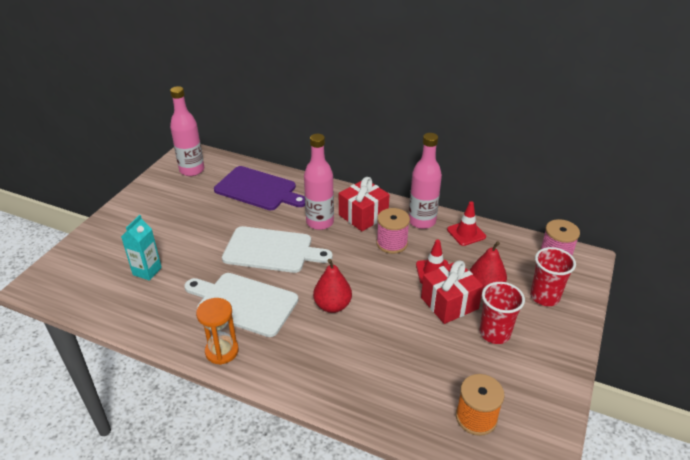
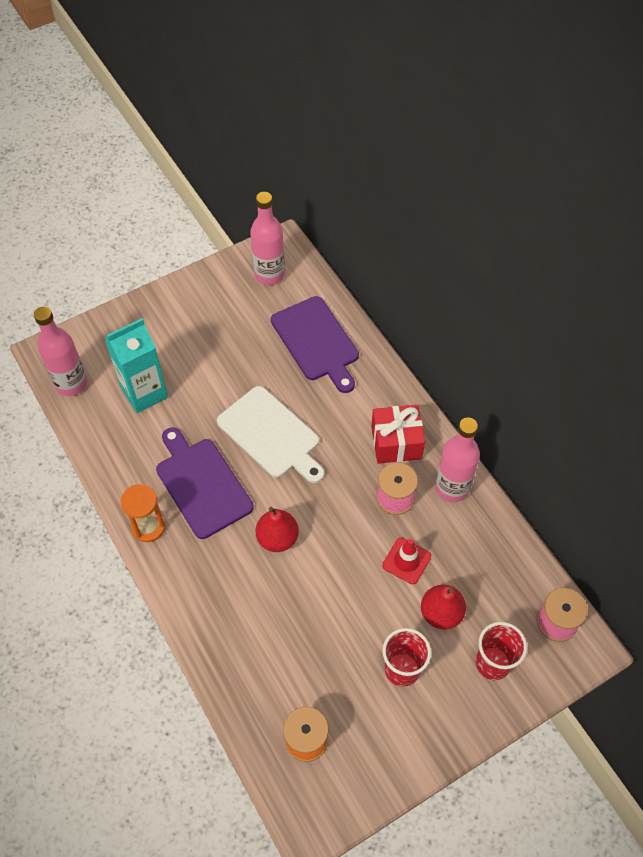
camera: 35 degrees right, 20 degrees up
(147, 271) = (144, 393): turquoise carton -> turquoise carton, size x1.58
(244, 303) = (202, 484): white cutting board -> purple cutting board
(320, 222) = (344, 425): pink bottle -> pink bottle (71, 383)
(449, 303) = (389, 607): red gift -> none
(466, 233) = (486, 533): red traffic cone -> none

